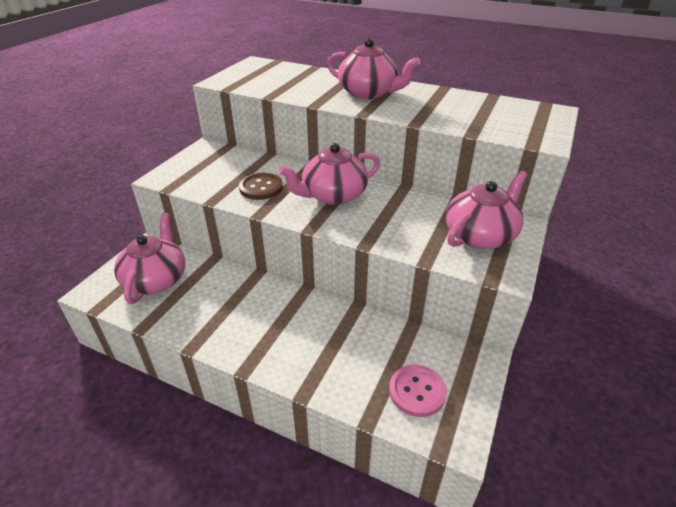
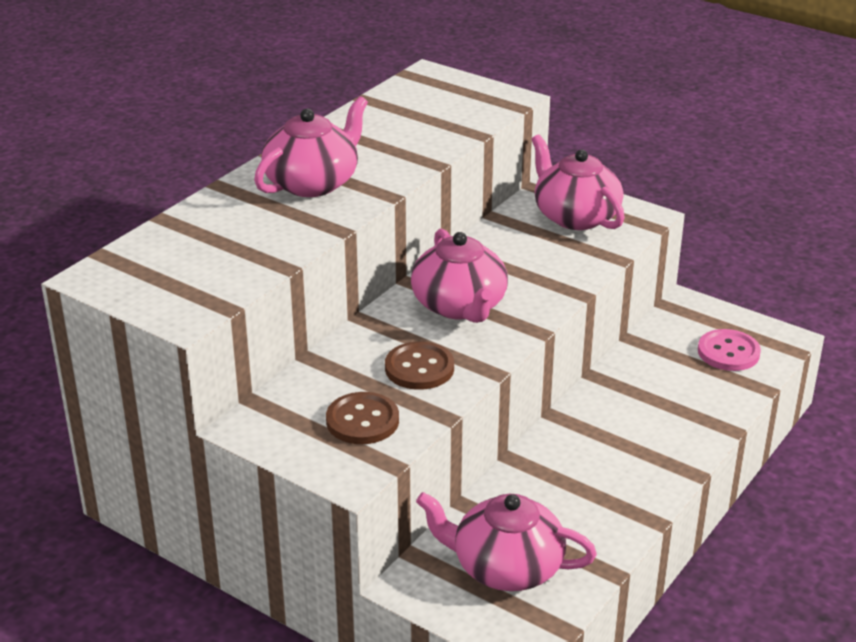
camera: 80 degrees left, 5 degrees down
(209, 176) = (362, 421): none -> brown button

